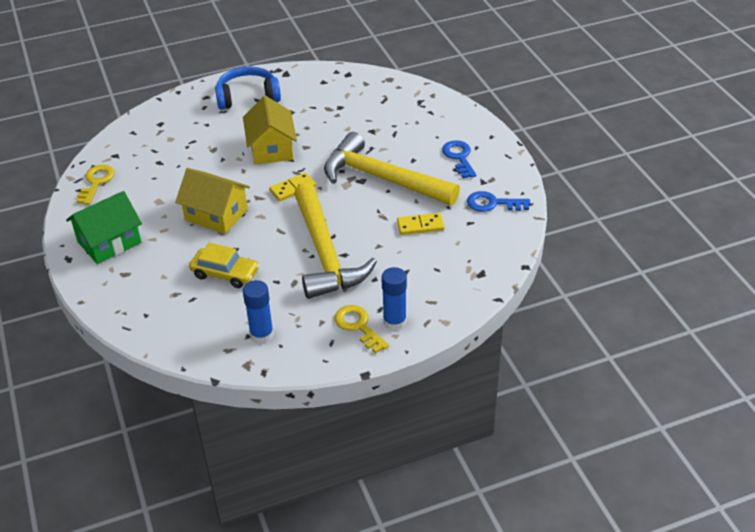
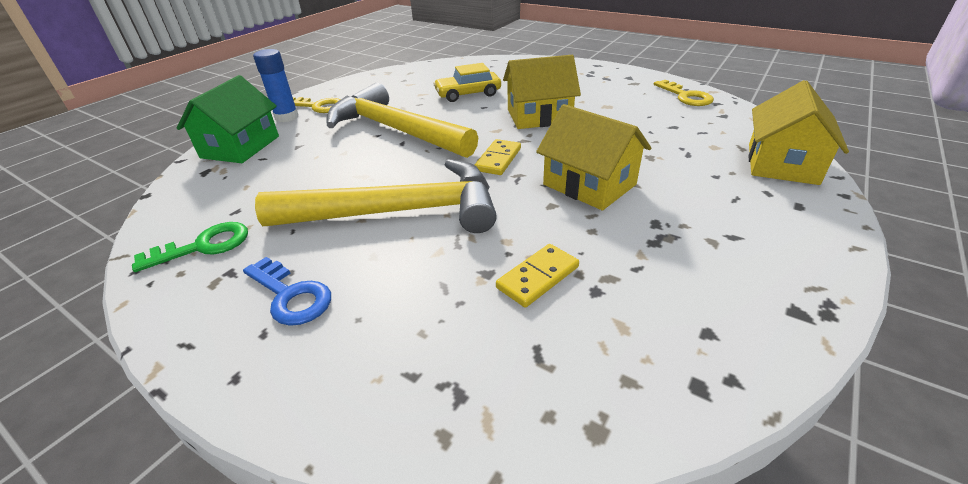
camera: 145 degrees right, 5 degrees down
(109, 242) = (589, 78): green house -> green house (240, 147)
(164, 115) = (782, 163): none -> yellow house
(248, 97) = (754, 234): blue headphones -> none
(261, 335) = (394, 82): blue glue stick -> none
(420, 226) = (304, 184): yellow domino -> yellow domino (537, 277)
(493, 203) = (203, 246): blue key -> green key

